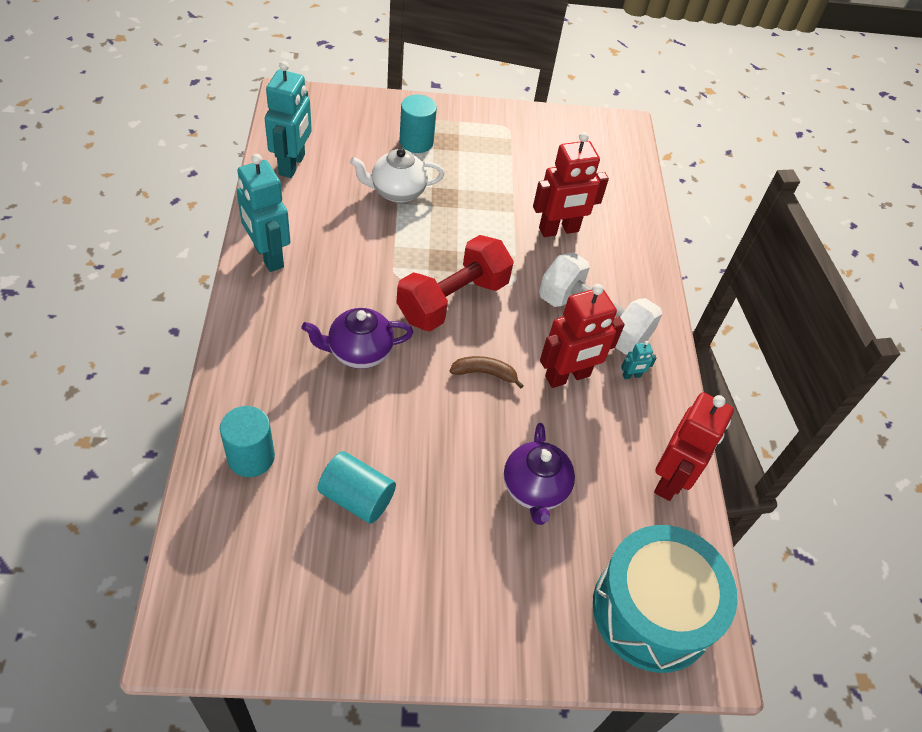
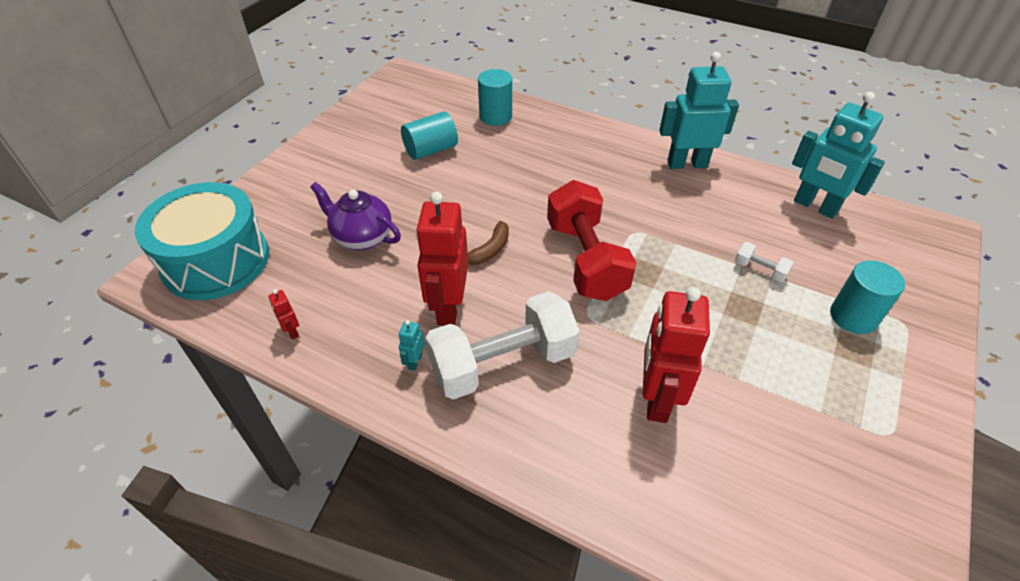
camera: 125 degrees right, 5 degrees down
(358, 352) = (556, 185): purple teapot -> none
(397, 192) = (759, 270): white teapot -> white dumbbell
(670, 480) = (292, 331): red robot -> red robot, size x0.41

